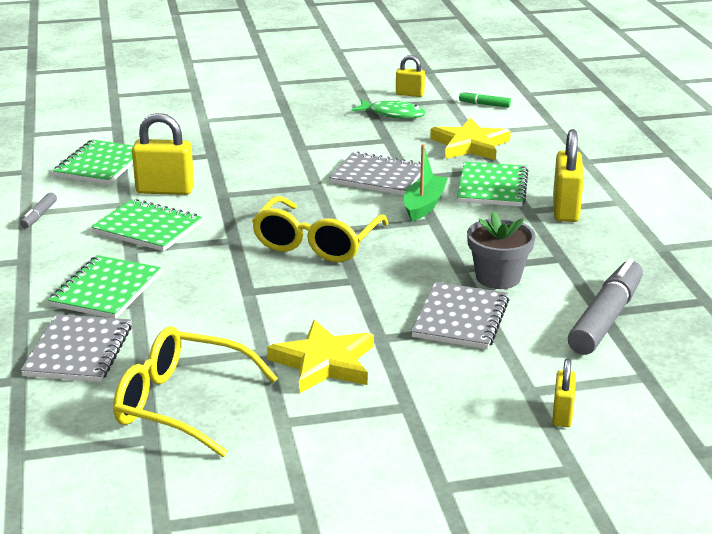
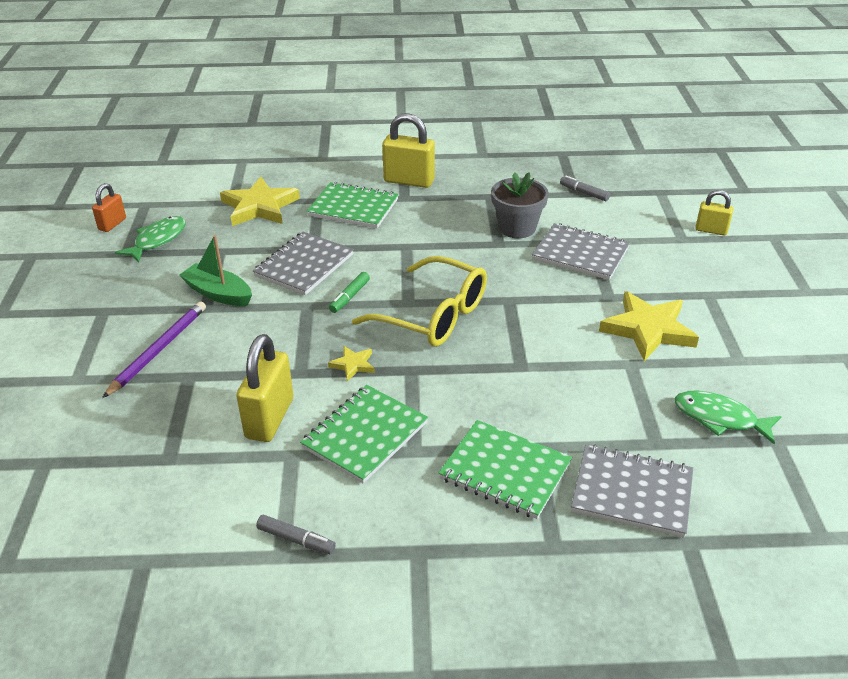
camera: 80 degrees left, 10 degrees up
(100, 165) = (164, 478): green notebook -> none
(181, 404) = (720, 418): yellow glasses -> green fish
(236, 214) = (353, 365): none -> yellow star
(241, 140) = (158, 350): none -> purple pencil
(410, 94) = (112, 224): yellow padlock -> orange padlock
(424, 205) = (376, 247): green boat -> green boat (218, 293)
(484, 104) = (170, 186): green marker -> green marker (349, 297)
(606, 318) = (584, 193): grey marker -> grey marker, size x0.45

